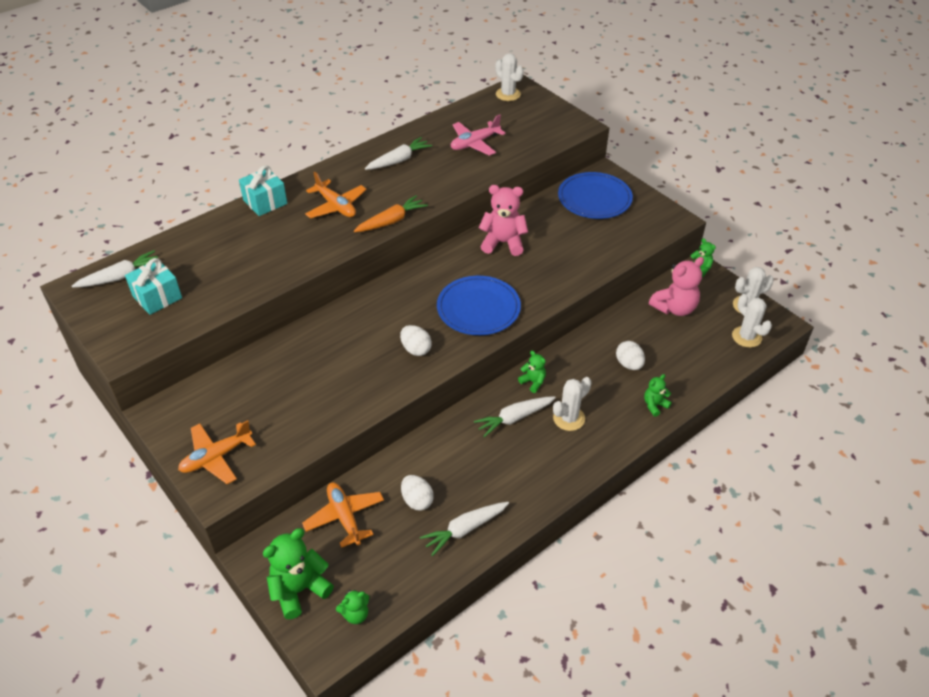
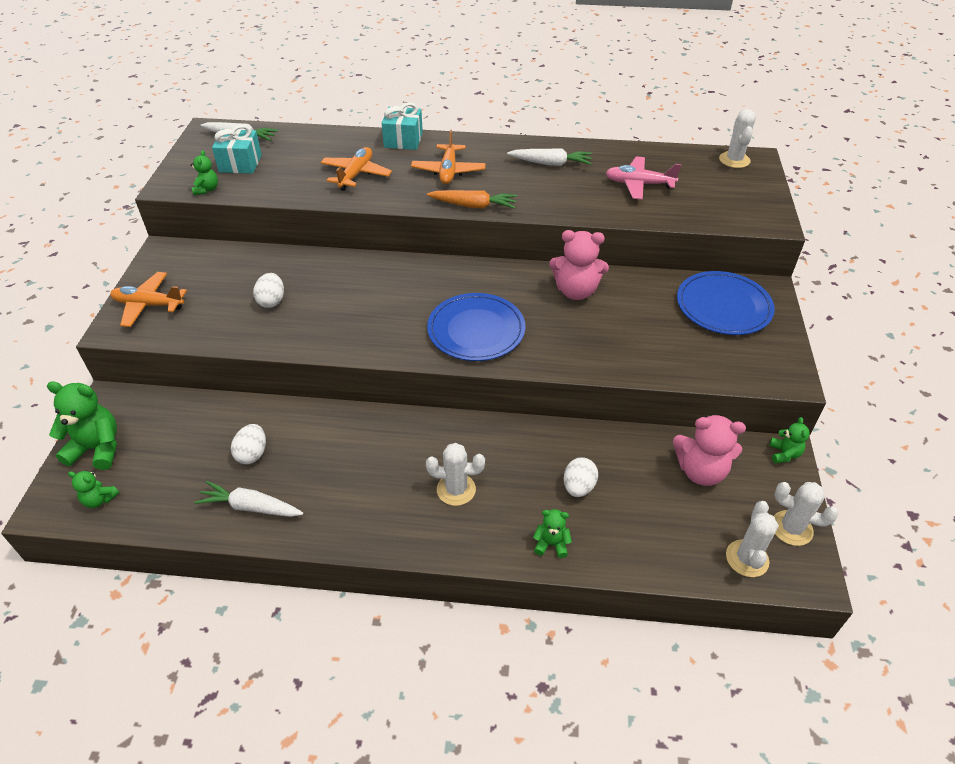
camera: 45 degrees right, 0 degrees up
(344, 517) = (192, 423): orange plane -> orange plane (356, 174)
(416, 349) = (380, 327): white egg -> white egg (272, 301)
(503, 243) = (576, 291): pink teddy bear -> pink teddy bear turned 135 degrees clockwise
(514, 418) = (411, 452): white carrot -> none
(533, 382) = (469, 434): green teddy bear -> green teddy bear (207, 189)

